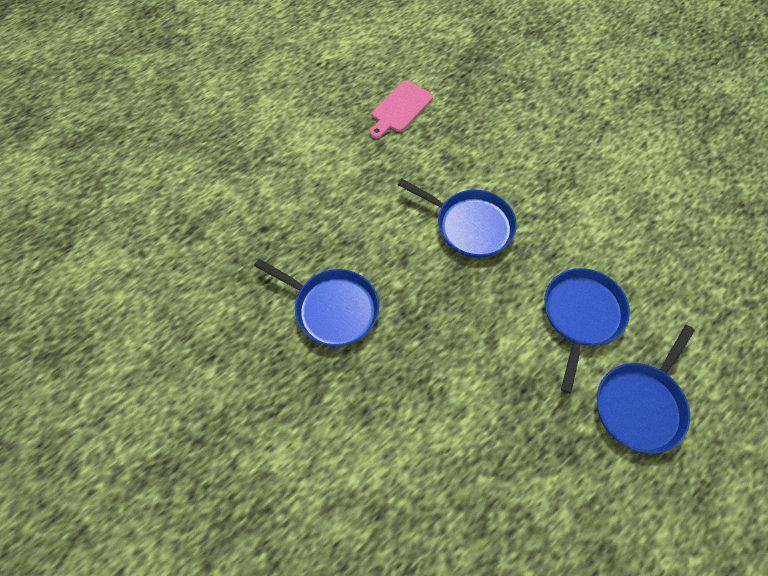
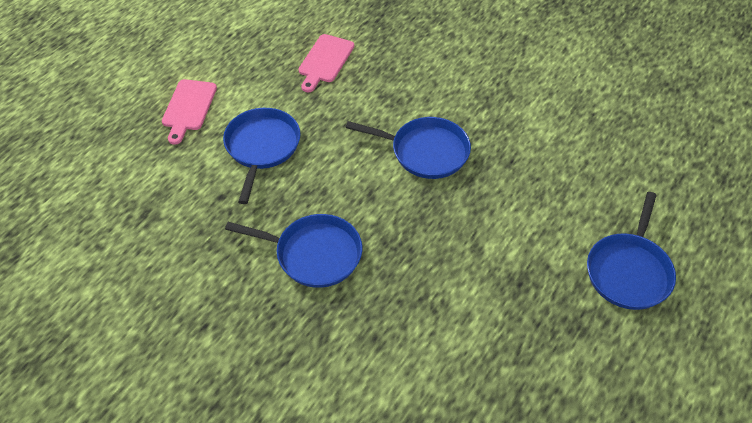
camera: 15 degrees left, 10 degrees down
(260, 131) = (188, 108): none -> pink cutting board
(581, 315) = (553, 207): blue pan -> blue pan (262, 147)

